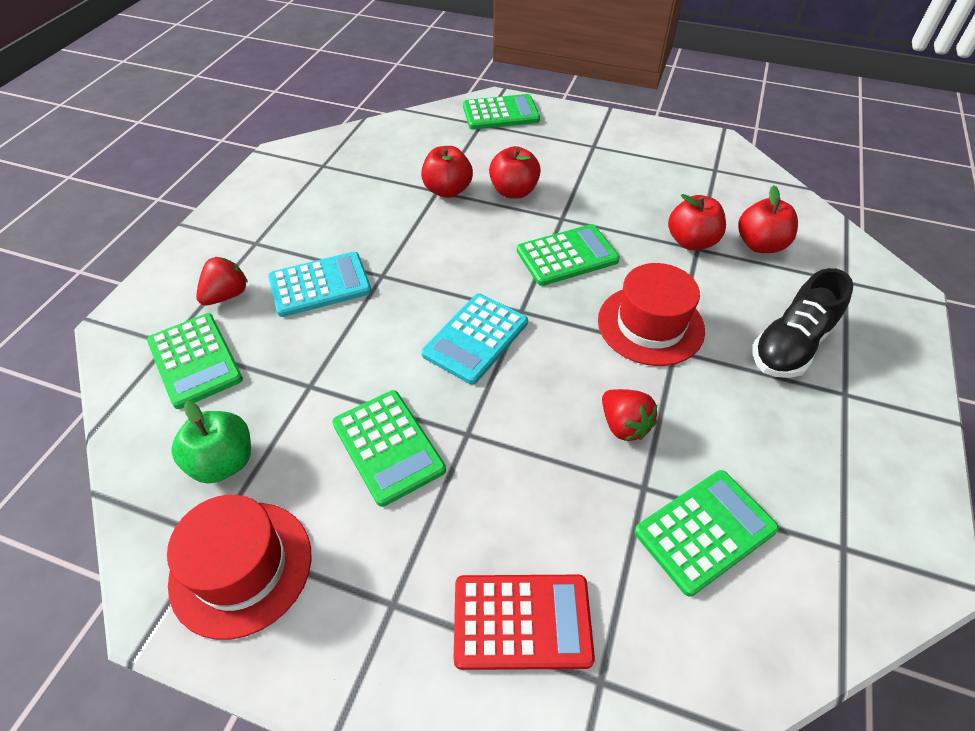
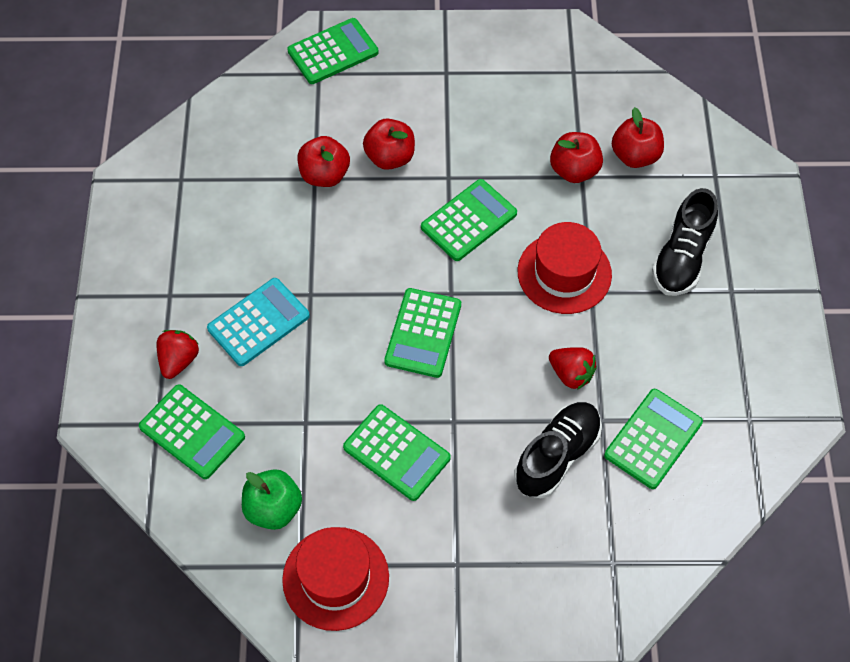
camera: 20 degrees left, 10 degrees up
(475, 338) = (423, 333): turquoise calculator -> green calculator
(522, 621) = (549, 544): red calculator -> none
(574, 511) = (557, 456): none -> black shoe

